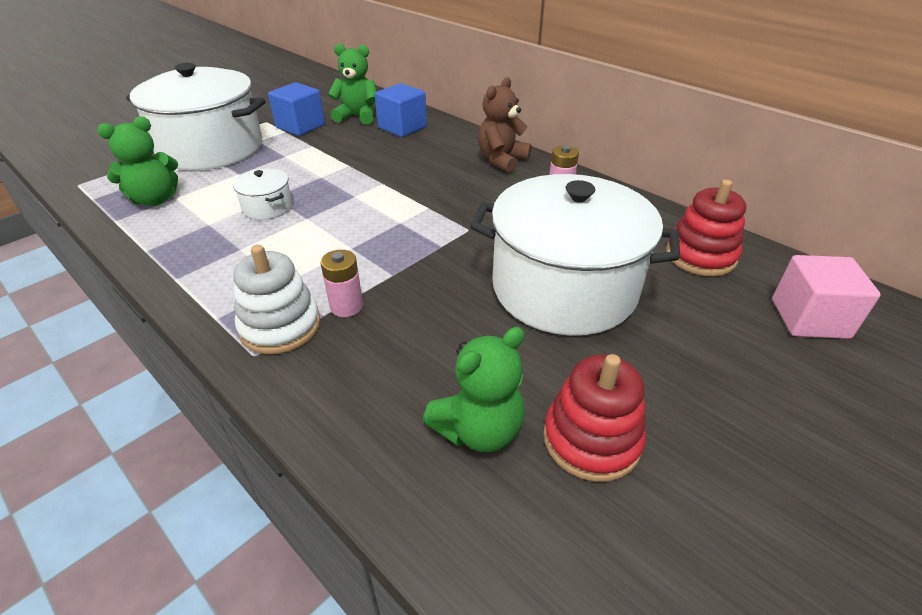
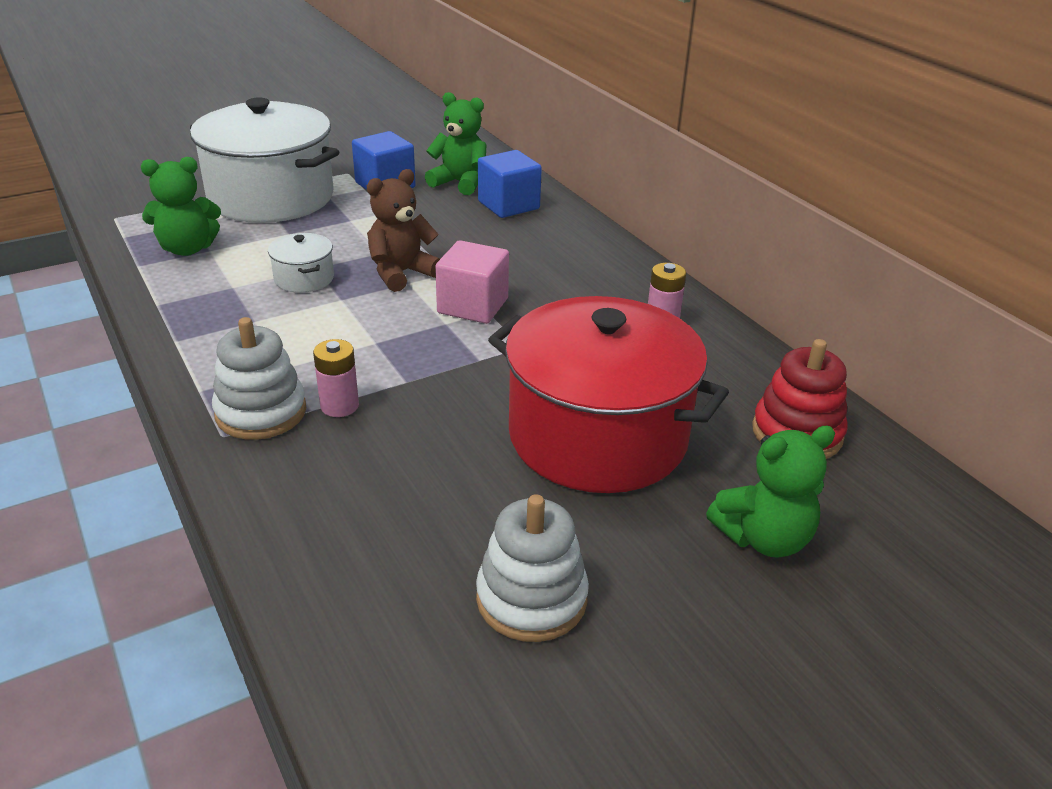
camera: 15 degrees right, 5 degrees down
(478, 429) = (415, 560): green teddy bear -> green teddy bear (764, 538)
(502, 160) = (612, 268): brown teddy bear -> brown teddy bear (401, 273)
(564, 288) = (598, 436): white pot -> red pot
(591, 439) = (531, 598): red stacking toy -> white stacking toy
(809, 318) = (888, 534): pink cube -> pink cube (473, 306)

